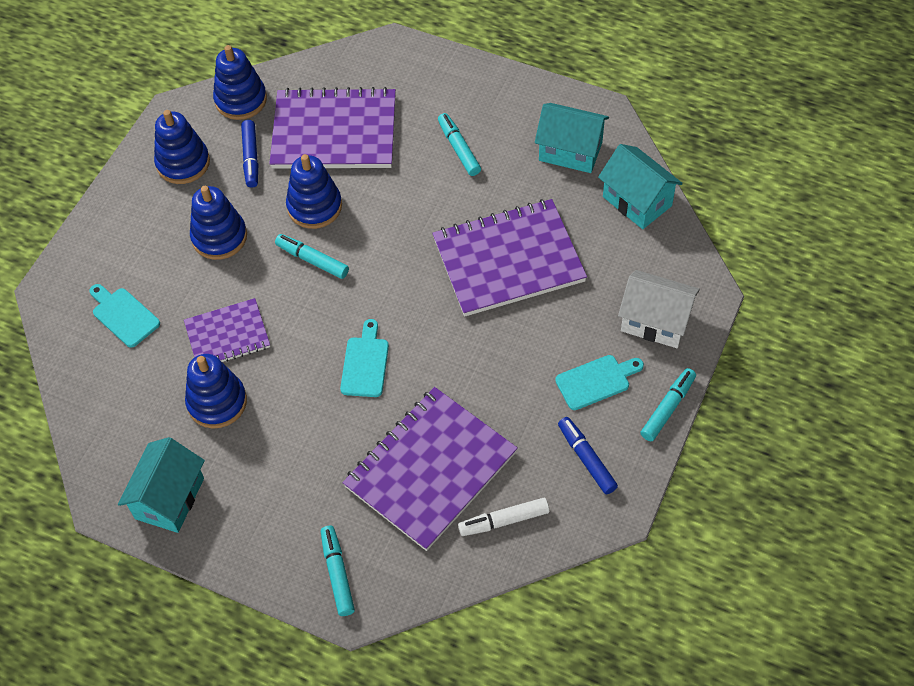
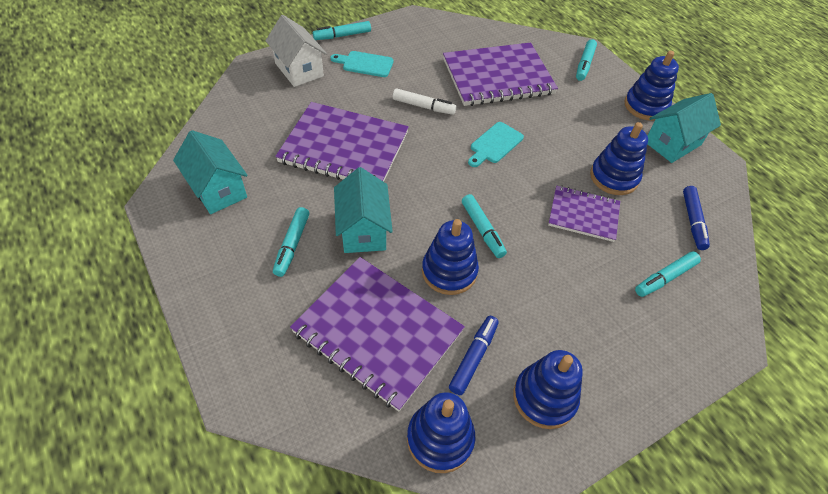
camera: 150 degrees left, 5 degrees down
(124, 315) = (665, 278): turquoise cutting board -> turquoise marker
(219, 237) = (548, 296): blue stacking toy -> blue stacking toy (645, 106)
(504, 521) = (476, 40): white marker -> white marker (423, 106)
(586, 458) = (408, 40): blue marker -> blue marker (693, 221)
(637, 201) = (221, 132): turquoise house -> turquoise house (363, 230)

